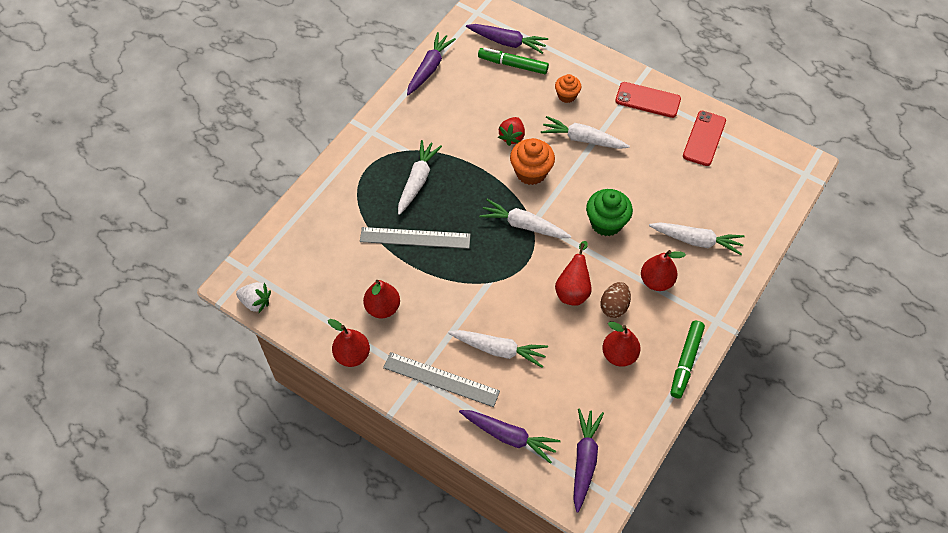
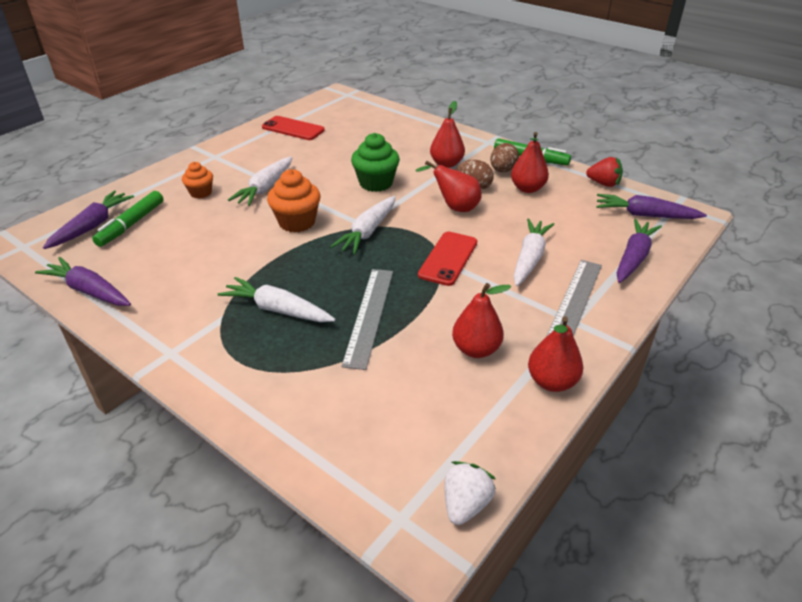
camera: 85 degrees left, 20 degrees down
(512, 137) = (240, 232): red strawberry -> red strawberry (603, 184)
(647, 100) = (233, 150): red phone -> red phone (448, 258)
(653, 333) = (502, 170): none -> brown egg
(696, 241) = (405, 142): white carrot -> none

